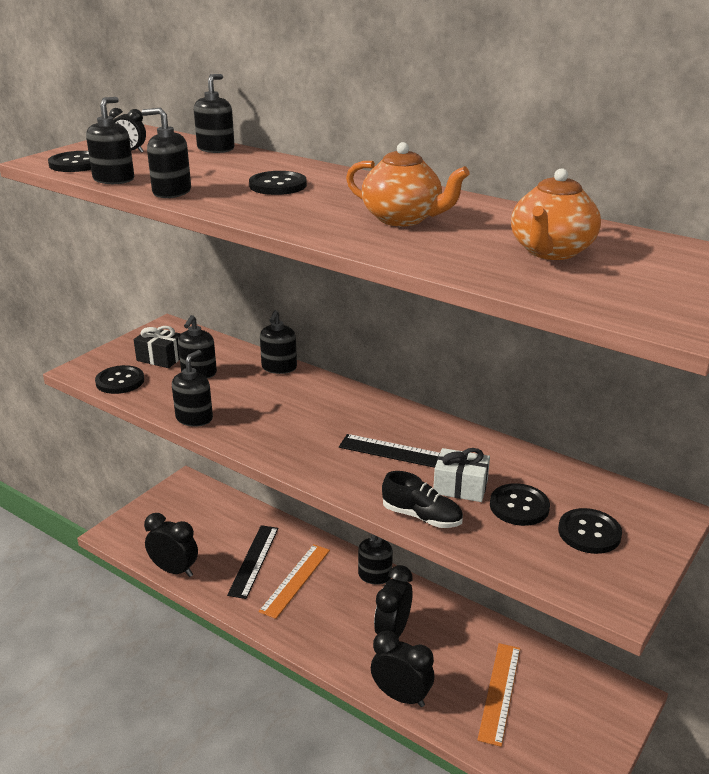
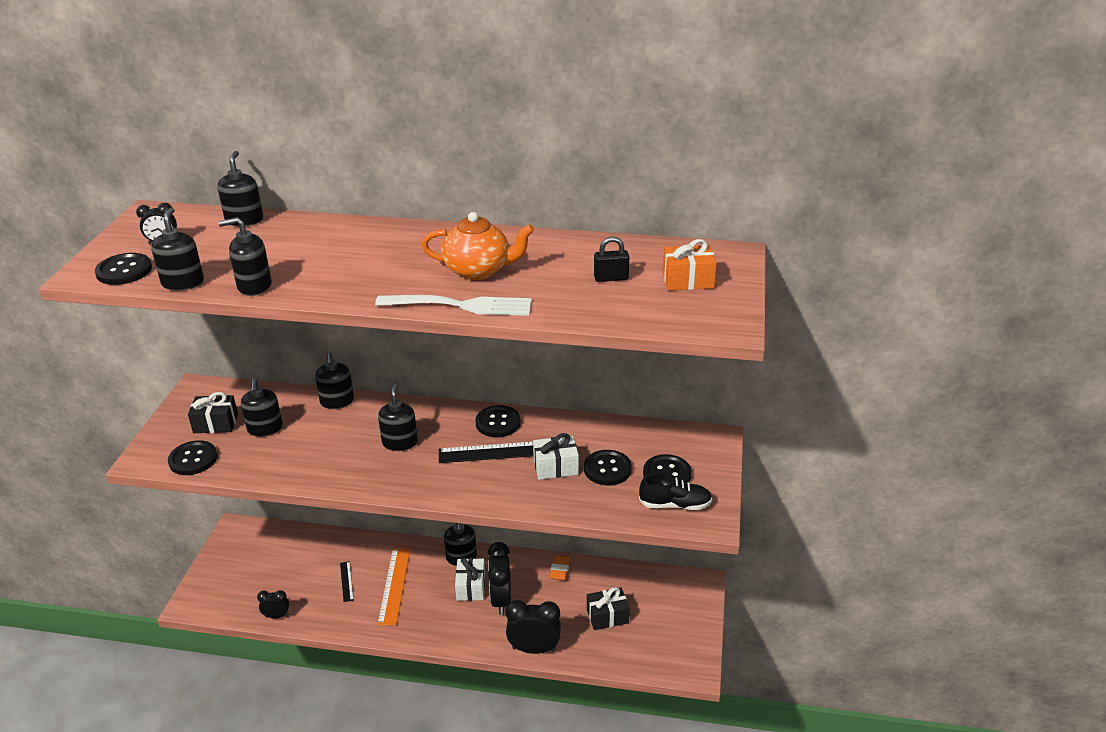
camera: 25 degrees left, 5 degrees up
(174, 570) = (276, 616): black clock -> black clock, size x0.55
(194, 418) = (293, 475): black soap dispenser -> black soap dispenser (400, 442)
(254, 560) = (346, 581): black ruler -> black ruler, size x0.53
(278, 185) = (343, 255): black button -> black button (498, 423)
(354, 242) = (459, 306): none -> white fork
(369, 608) = (471, 587): none -> white gift
(421, 516) = (540, 502): black shoe -> black shoe (675, 505)
(471, 623) = (559, 570): none -> orange eraser
(500, 692) = (607, 616): orange ruler -> black gift
(551, 252) = (611, 278): orange teapot -> black padlock
(650, 271) = (688, 280): none -> orange gift

